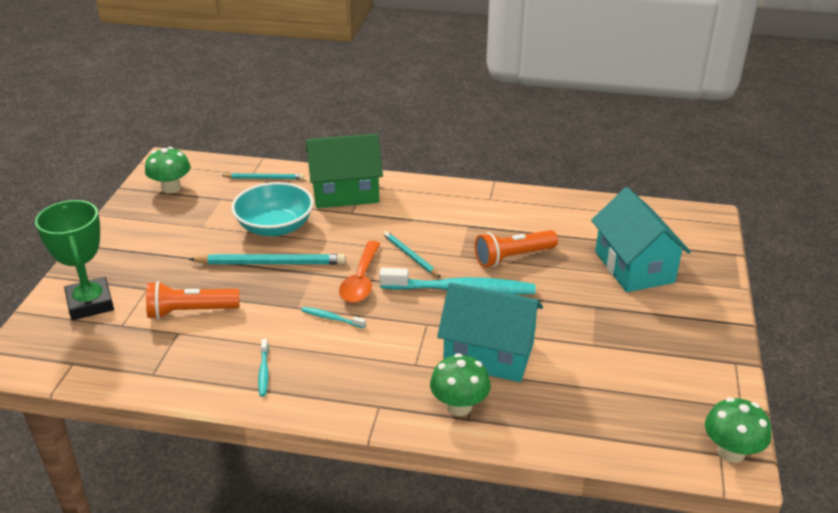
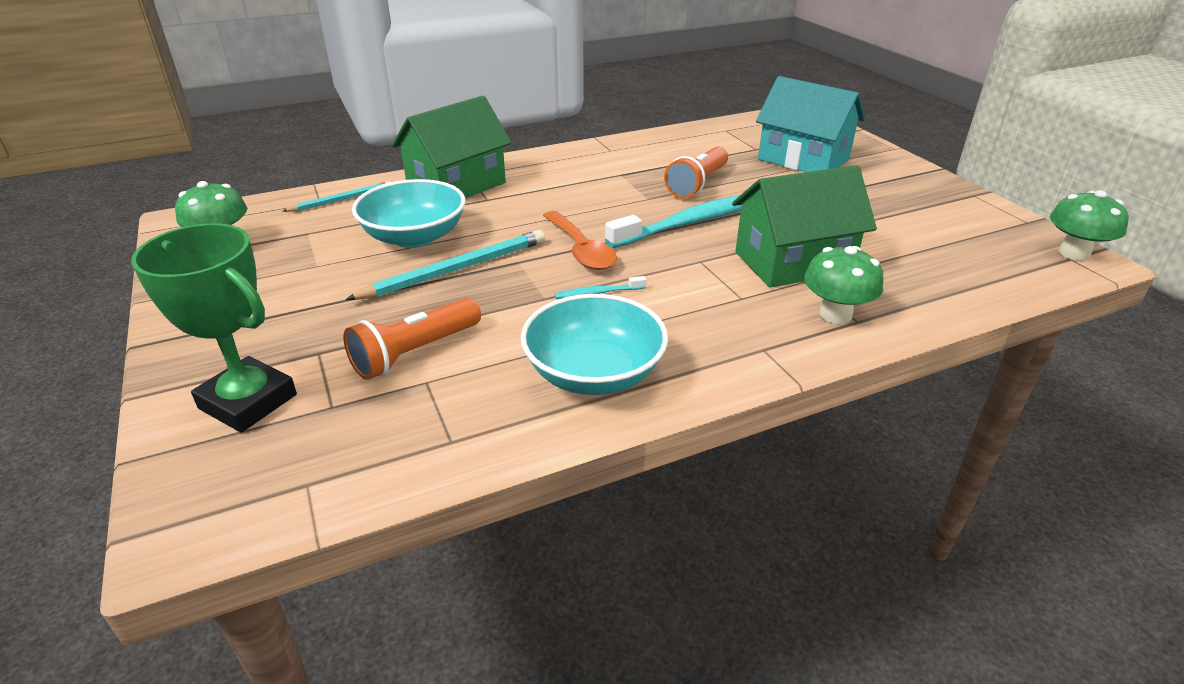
camera: 35 degrees left, 0 degrees up
(264, 371) = (594, 373): turquoise toothbrush -> turquoise bowl
(410, 256) = (601, 213): turquoise pencil -> none
(489, 354) = (793, 262): turquoise house -> green house

